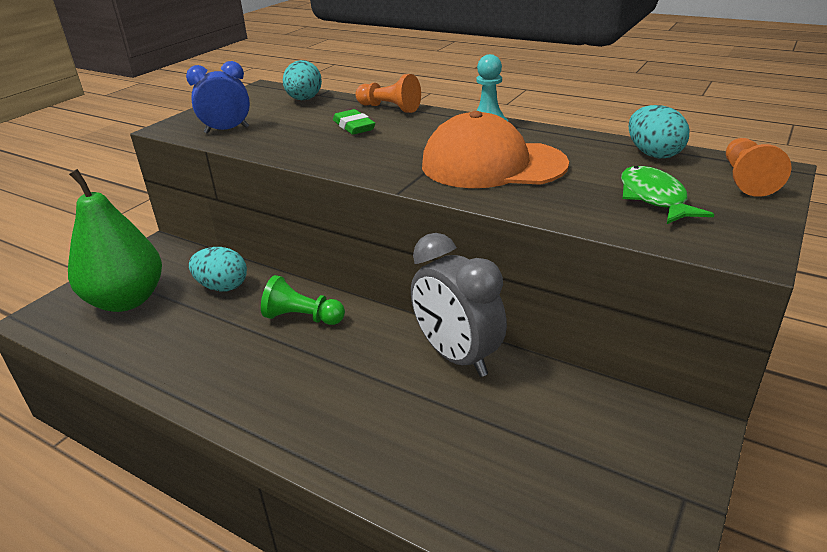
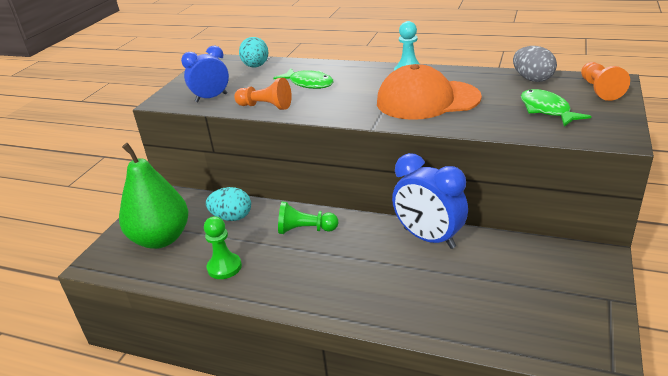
camera: 10 degrees left, 0 degrees up
(179, 350) = (224, 267): none -> green pawn
(354, 126) = (309, 83): green eraser -> green fish
(389, 108) = (327, 66): orange pawn -> orange pawn (265, 106)
(456, 356) = (428, 238): grey clock -> blue clock
(653, 154) = (532, 79): turquoise egg -> grey egg

